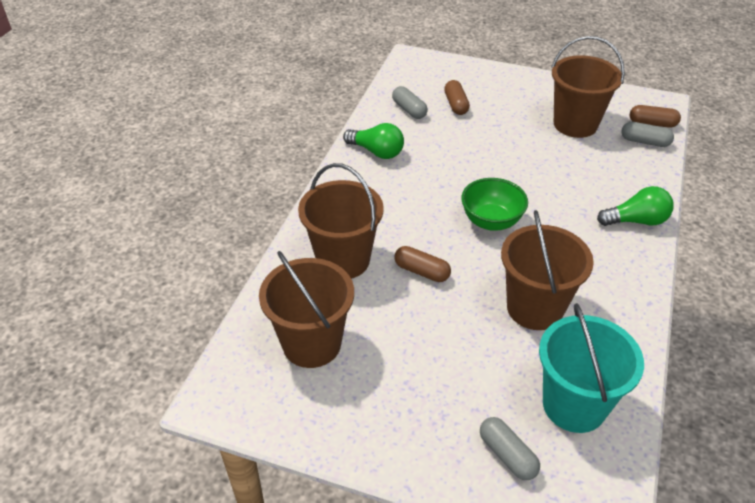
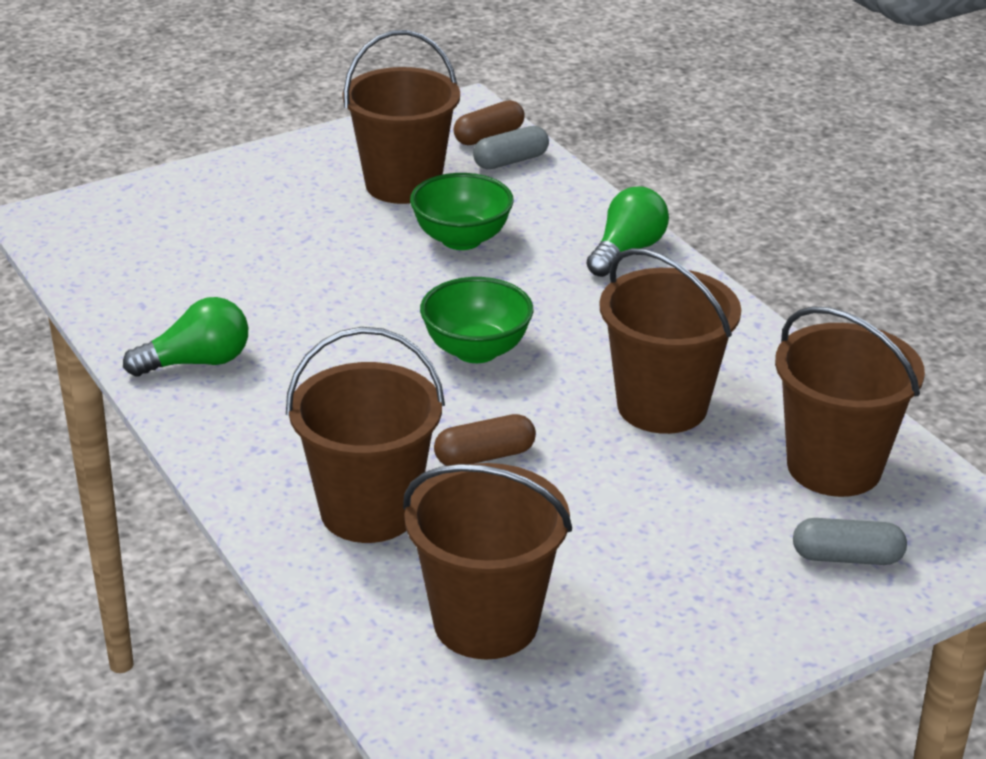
camera: 50 degrees left, 10 degrees down
(409, 110) = (155, 285): grey capsule -> none
(456, 104) = (211, 243): brown capsule -> none
(563, 165) = (461, 239): none -> green bowl
(574, 405) = (834, 467): turquoise bucket -> brown bucket

